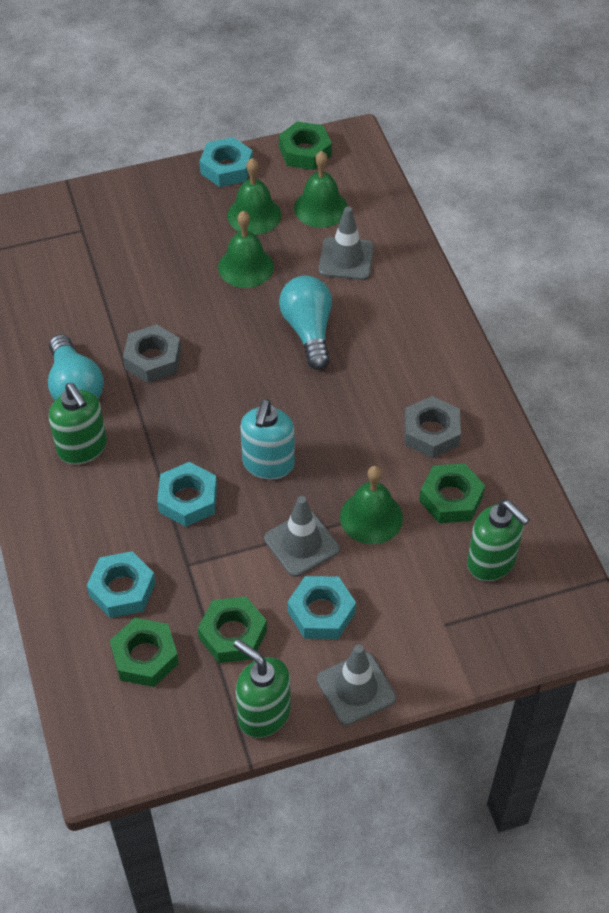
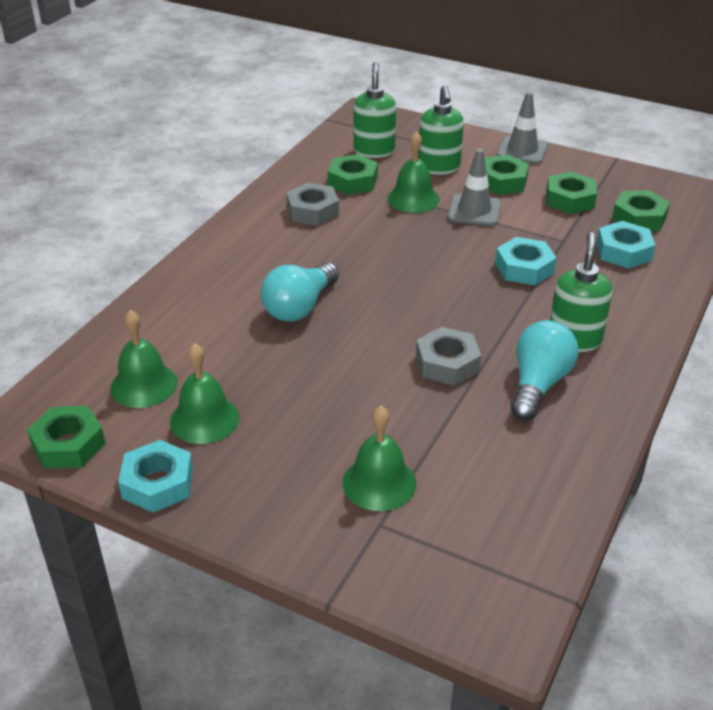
camera: 135 degrees left, 15 degrees down
(246, 267) = (277, 381): green bell -> green bell (379, 483)
(263, 714) = (588, 167): green soap dispenser -> green soap dispenser (439, 168)
(268, 464) = (443, 254): turquoise soap dispenser -> none
(321, 612) = (502, 181): turquoise nut -> green nut
(346, 259) = (193, 334): grey traffic cone -> none

